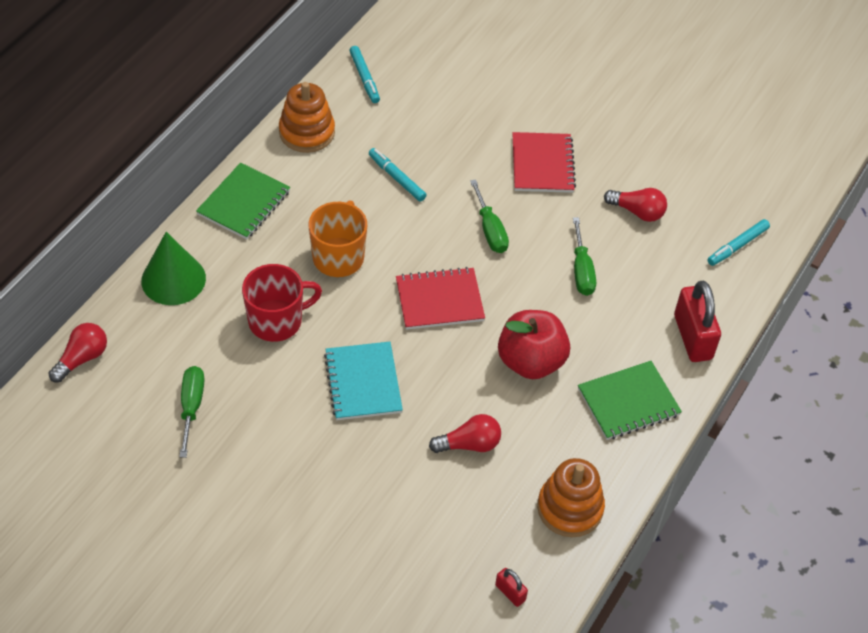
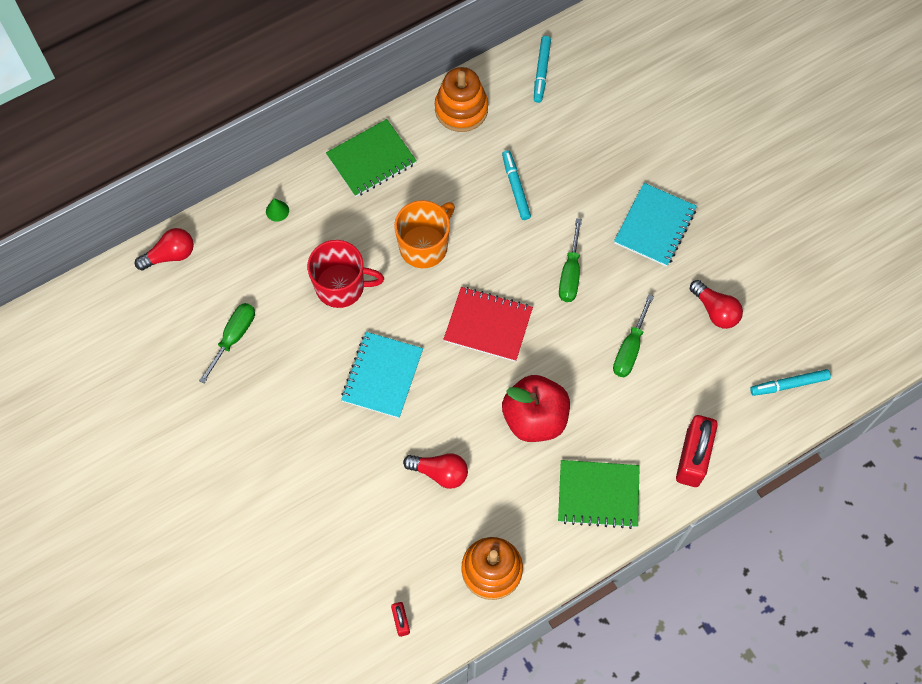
camera: 30 degrees right, 15 degrees up
(173, 279) = (277, 211): green cone -> green cone, size x0.40
(542, 164) = (654, 226): red notebook -> turquoise notebook

